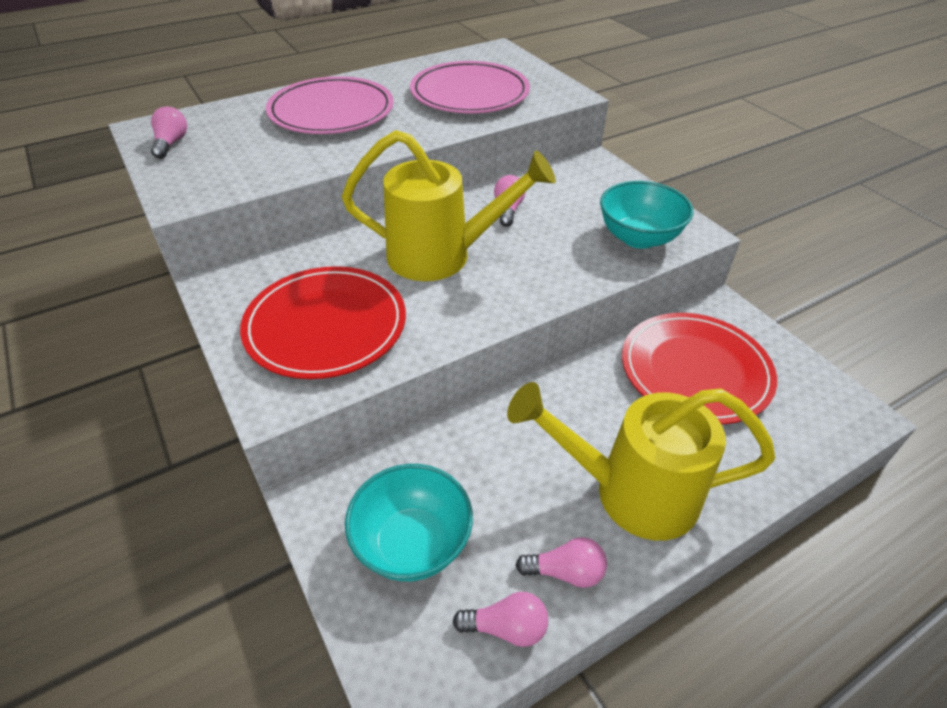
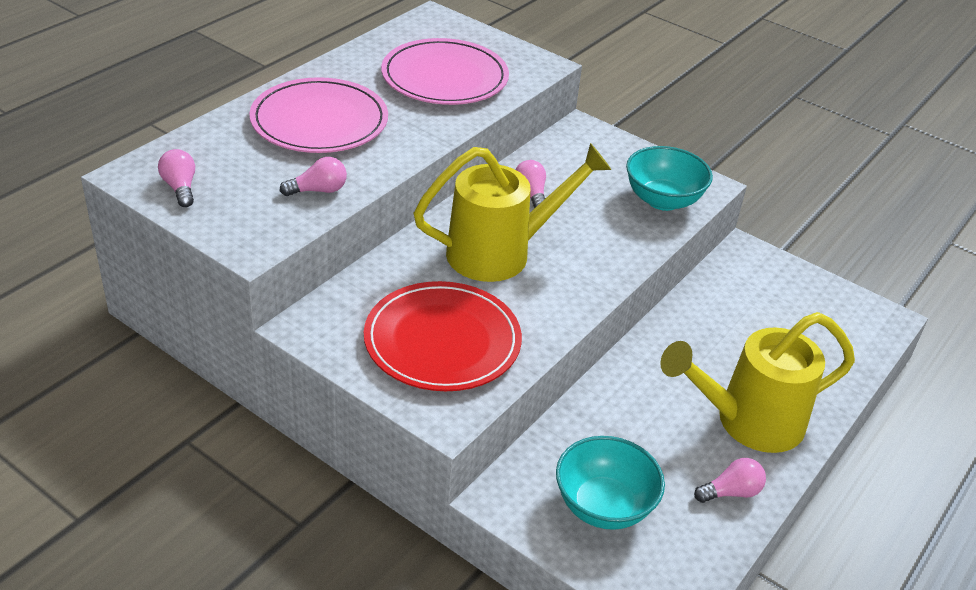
camera: 25 degrees left, 5 degrees down
(506, 627) = (710, 542): pink light bulb -> pink light bulb (318, 190)
(695, 370) = (749, 312): red plate -> none

